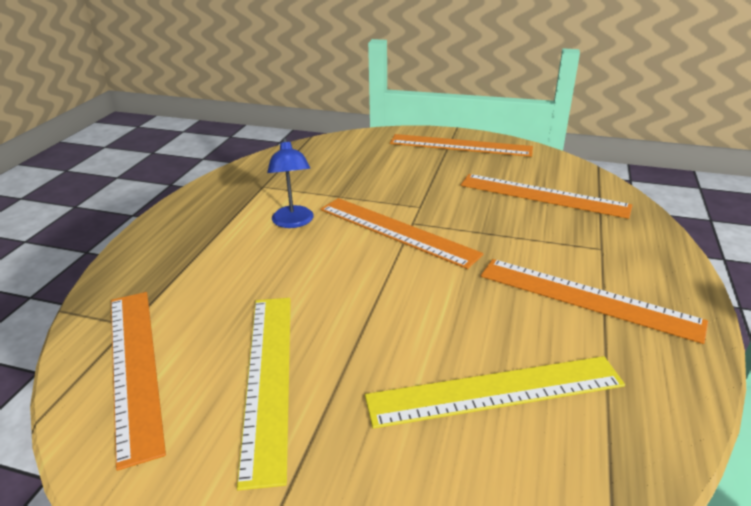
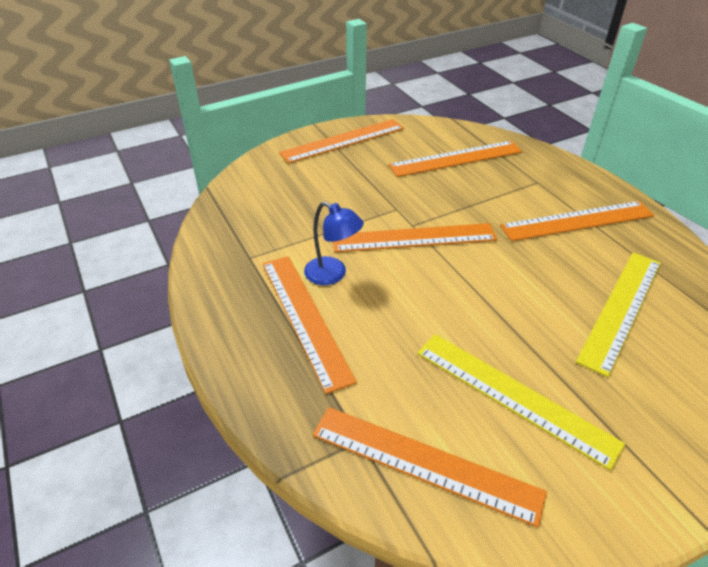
camera: 45 degrees left, 10 degrees up
(229, 236) = (304, 318): none -> orange ruler

